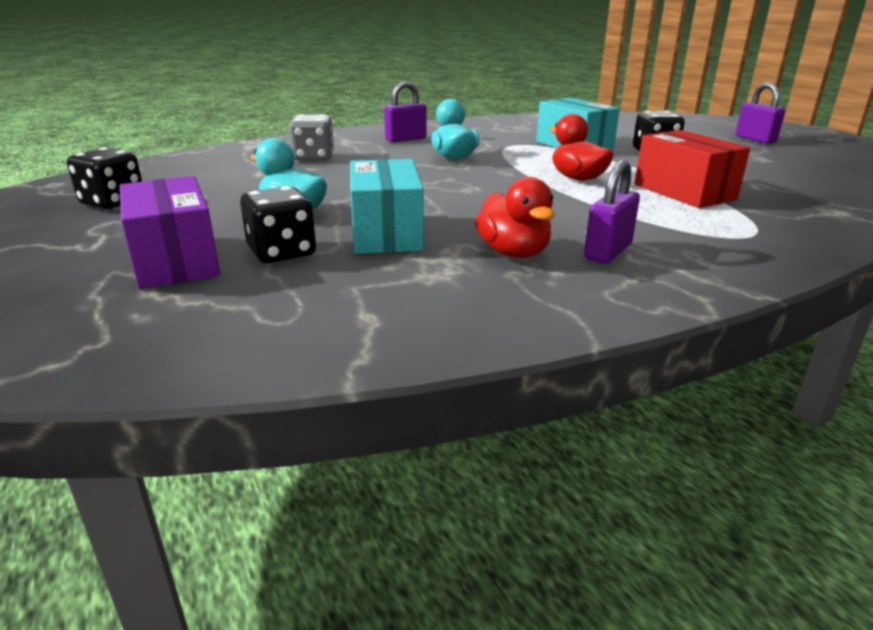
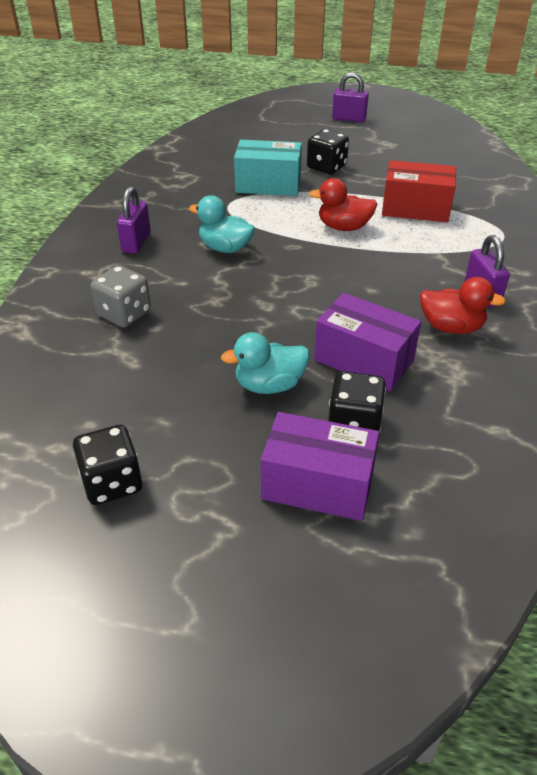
camera: 50 degrees left, 15 degrees up
(386, 233) = (364, 360): turquoise box -> purple box

